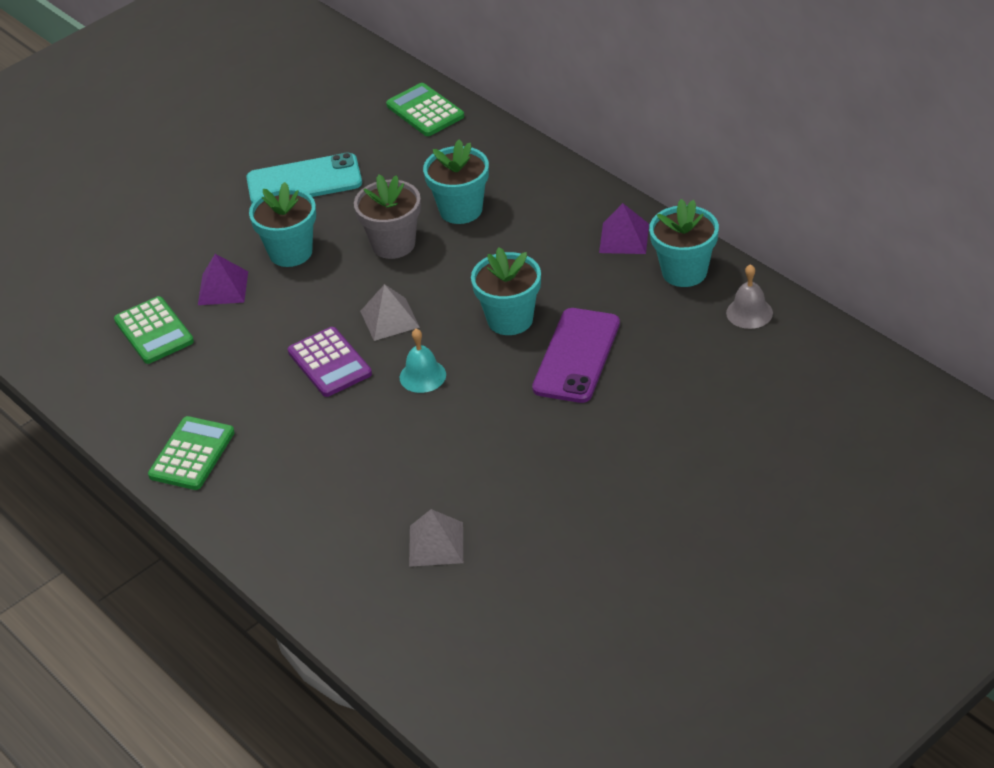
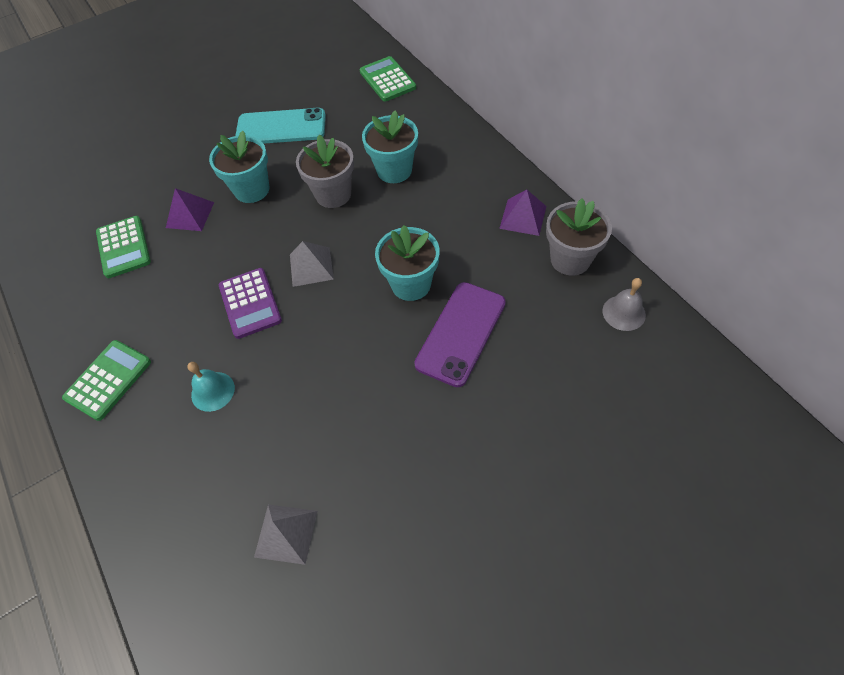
camera: 10 degrees right, 15 degrees up
(422, 376) = (323, 331): turquoise bell -> turquoise bell (213, 391)
(684, 272) = (570, 259): turquoise flower pot -> grey flower pot

